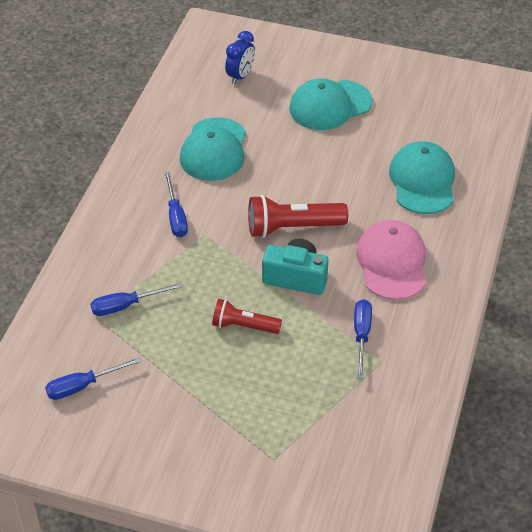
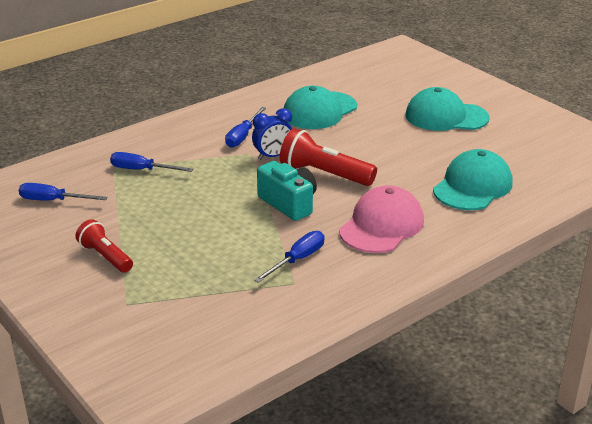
camera: 35 degrees right, 15 degrees down
(240, 76) = (392, 79): blue clock -> blue clock (273, 156)
(243, 326) = (211, 215): red flashlight -> red flashlight (105, 256)

